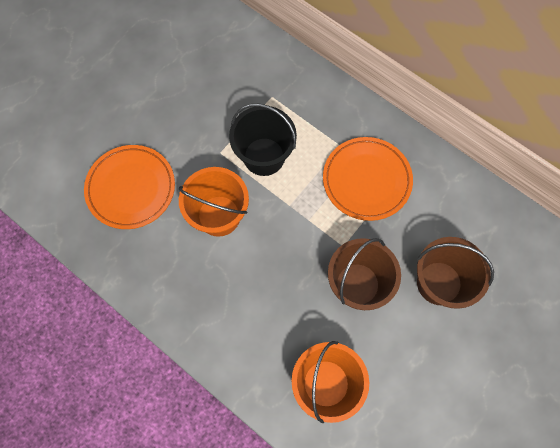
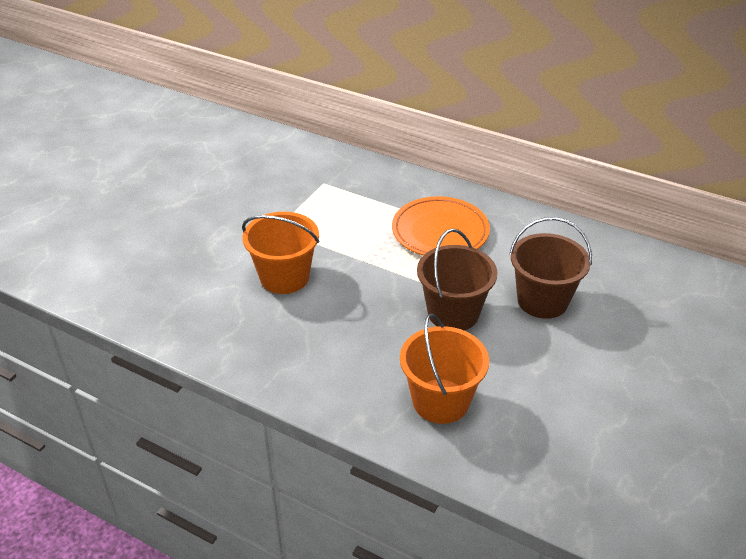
camera: 10 degrees left, 30 degrees down
(131, 188) = (180, 267): orange plate -> none
(264, 156) = (325, 226): black bucket -> none

